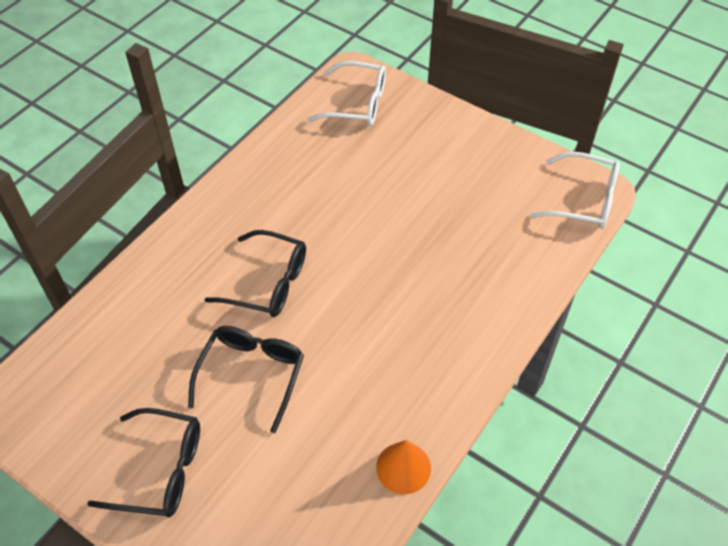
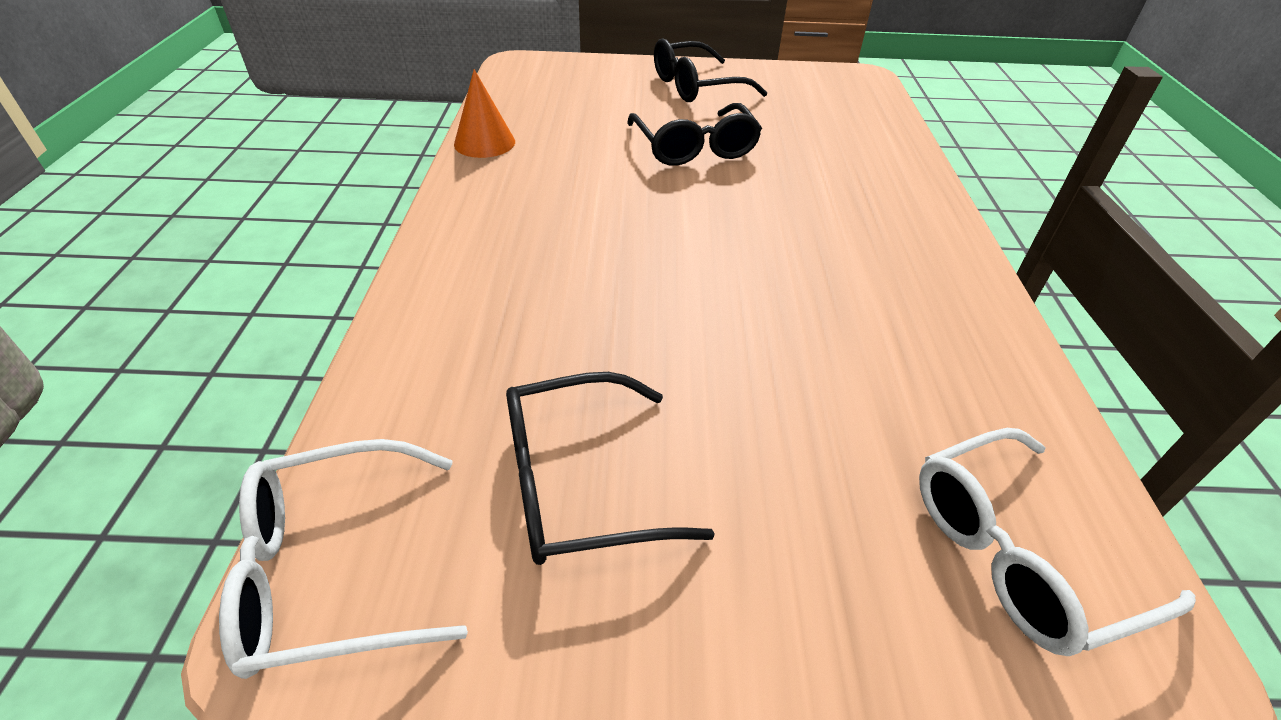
camera: 145 degrees right, 10 degrees down
(268, 283) = (773, 212): black glasses -> black glasses (579, 483)

